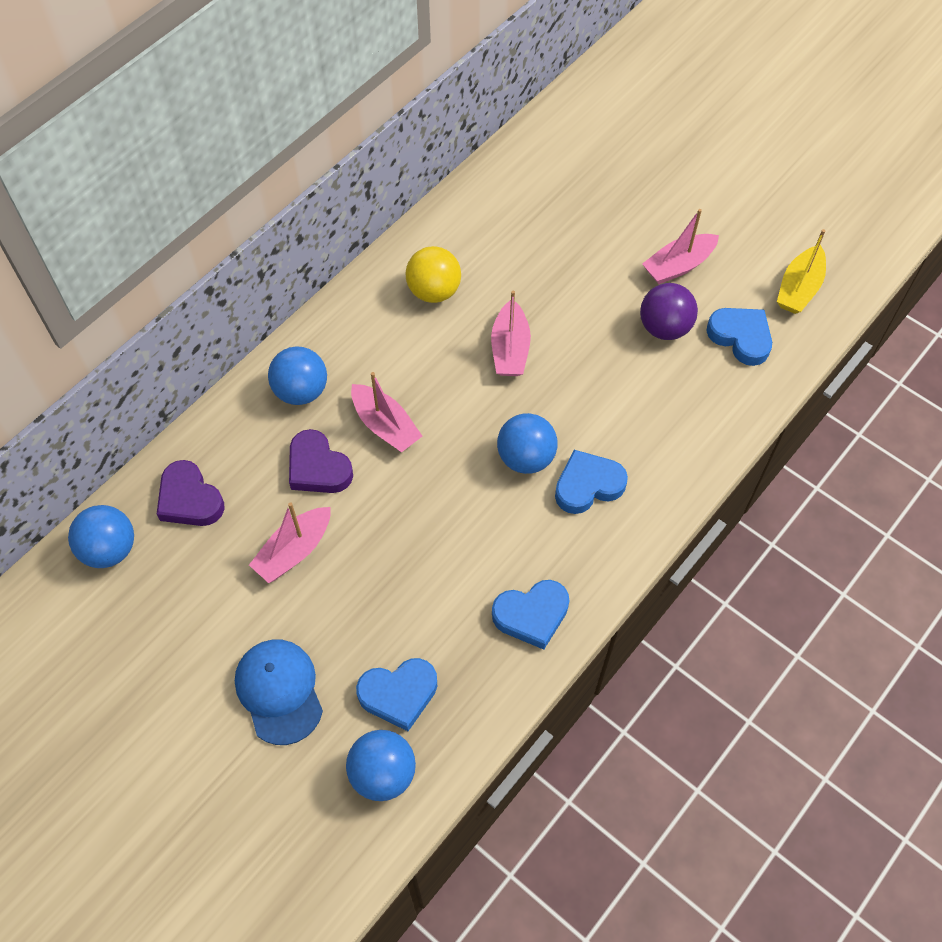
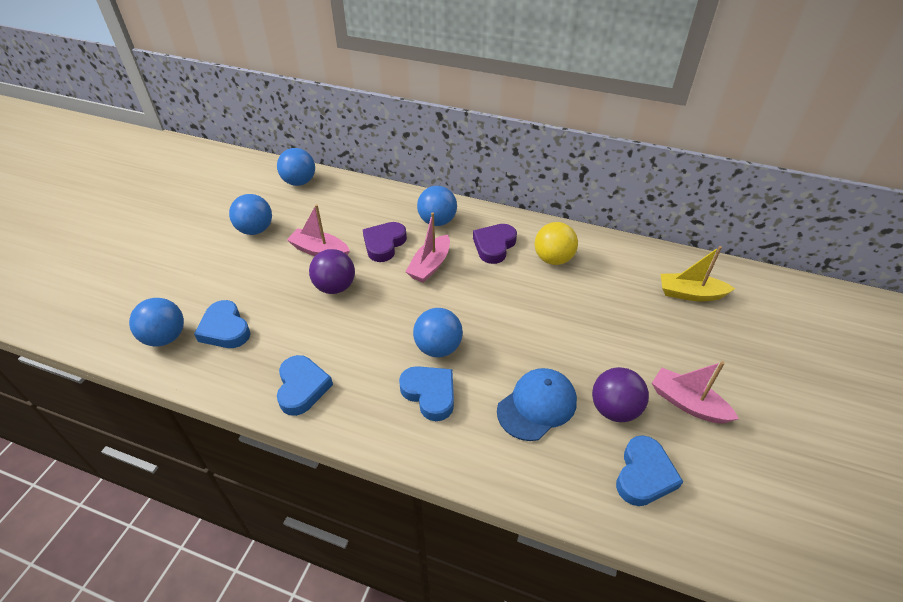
camera: 70 degrees right, 15 degrees down
(189, 499) = (341, 200): purple heart -> purple heart (494, 246)
(202, 630) = (255, 230): none -> blue ball
(279, 691) = (220, 272): blue cap -> blue cap (537, 405)
(376, 546) = (335, 287): none -> purple ball
(510, 349) = (529, 313): pink boat -> none
(531, 615) = (302, 387): blue heart -> blue heart turned 150 degrees counterclockwise
(799, 288) = (740, 517): yellow boat -> yellow boat (690, 294)

